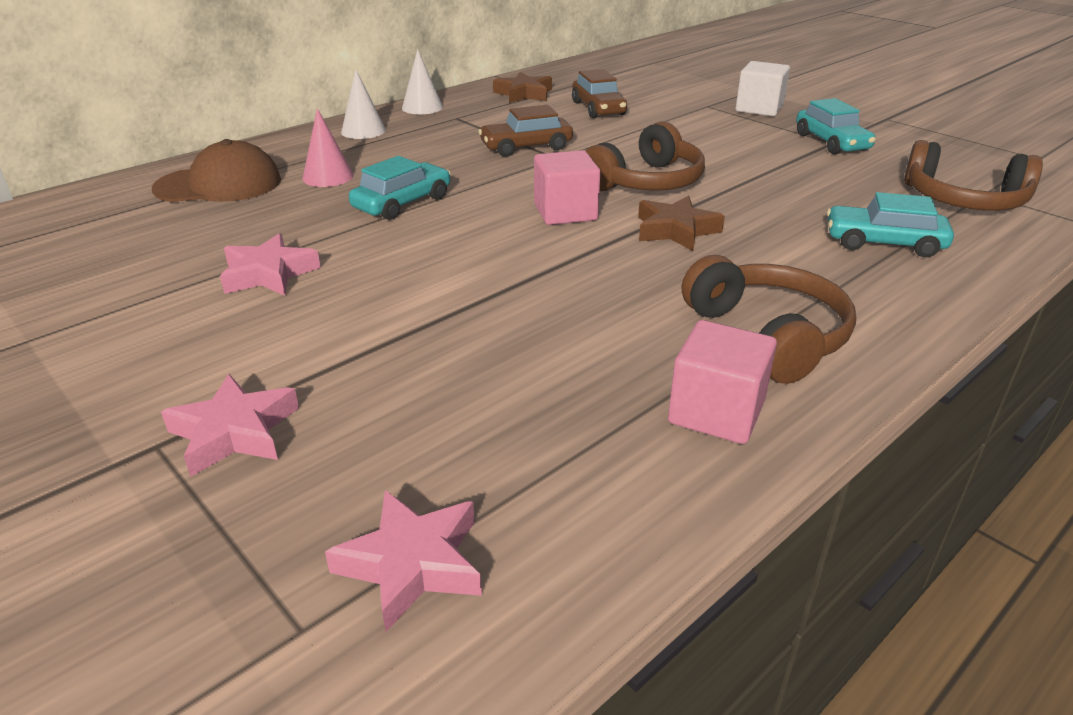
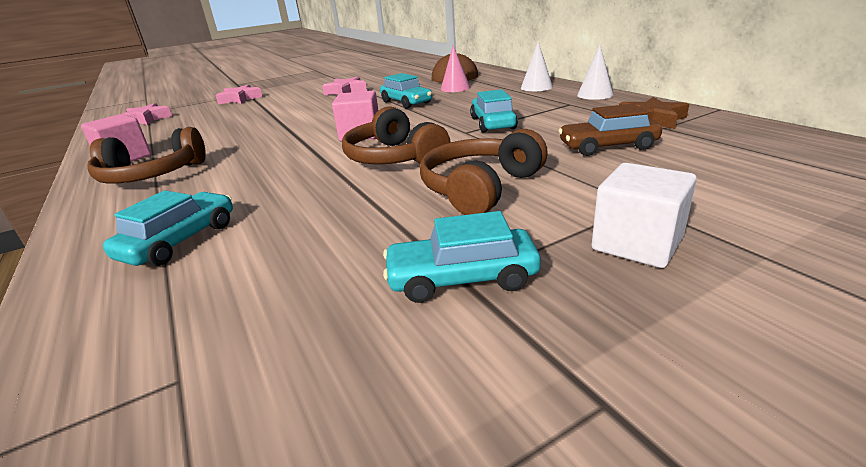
camera: 105 degrees right, 5 degrees down
(526, 147) = (492, 123): brown car -> turquoise car
(675, 230) = (301, 162): brown star -> none
(963, 200) = (185, 339): brown headphones -> brown headphones (480, 188)

